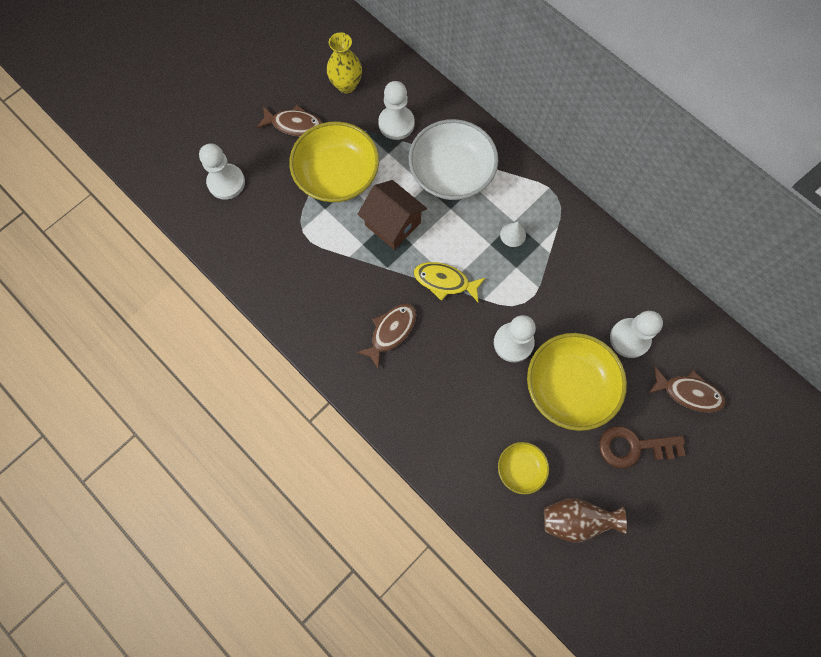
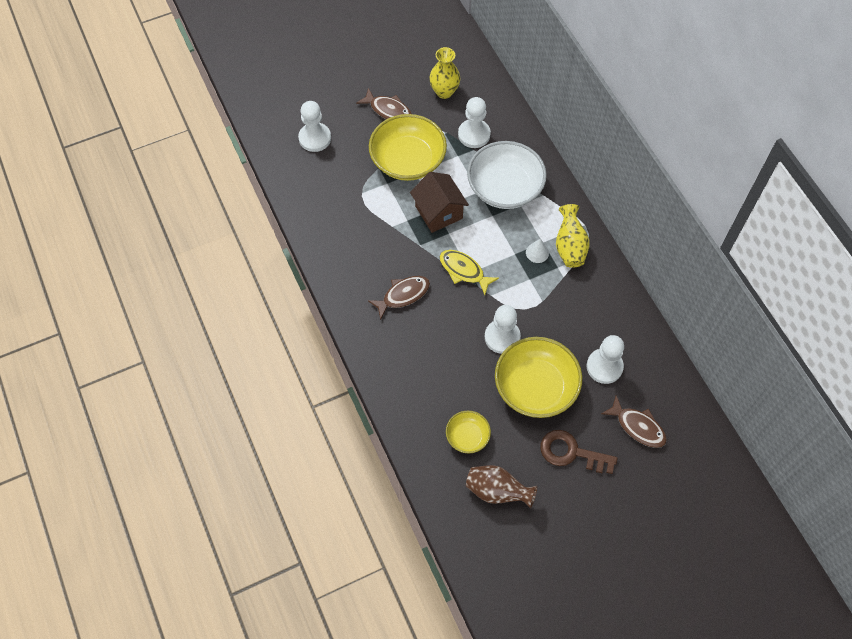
camera: 20 degrees right, 10 degrees down
(543, 217) = (569, 246): none -> yellow vase

